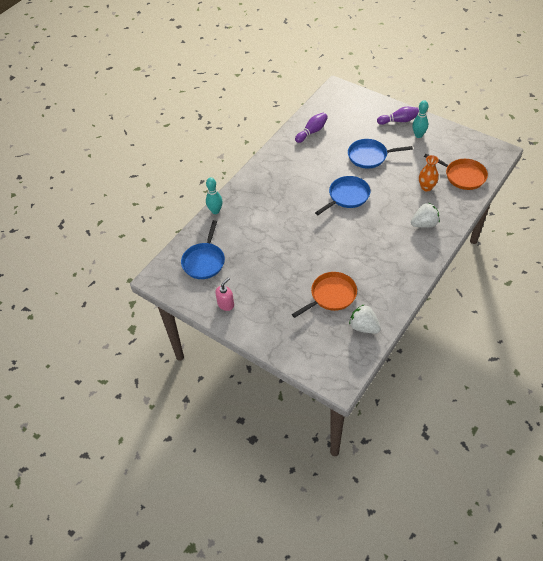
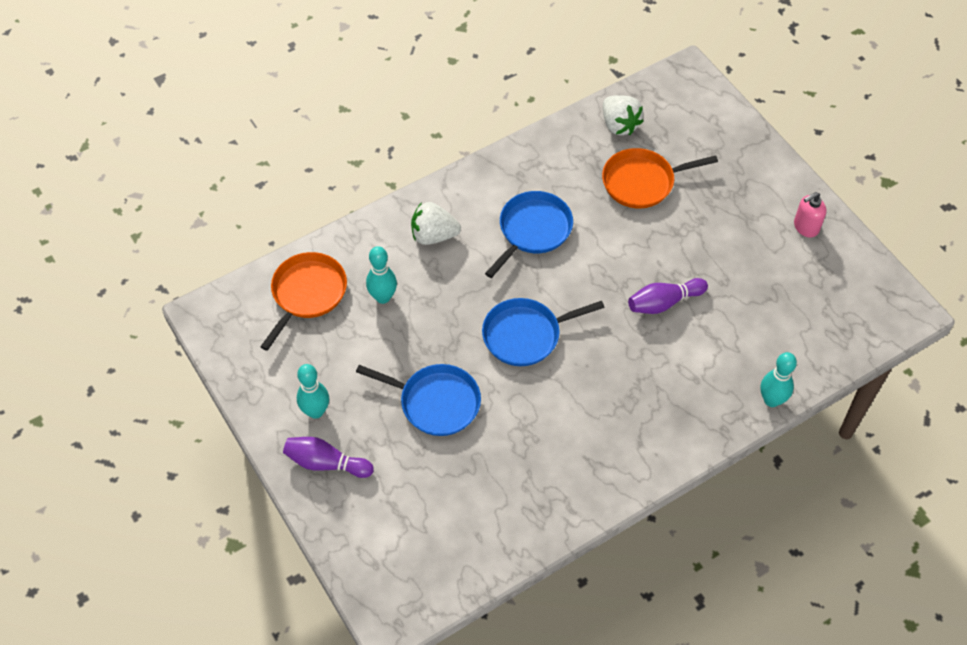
camera: 160 degrees left, 5 degrees up
(204, 261) = (820, 310): blue pan -> blue pan (533, 230)
(312, 132) = (510, 511): purple bowling pin -> purple bowling pin (664, 302)
(426, 187) = (383, 297): orange vase -> turquoise bowling pin
(463, 176) = (307, 293): orange pan -> orange pan turned 60 degrees clockwise

